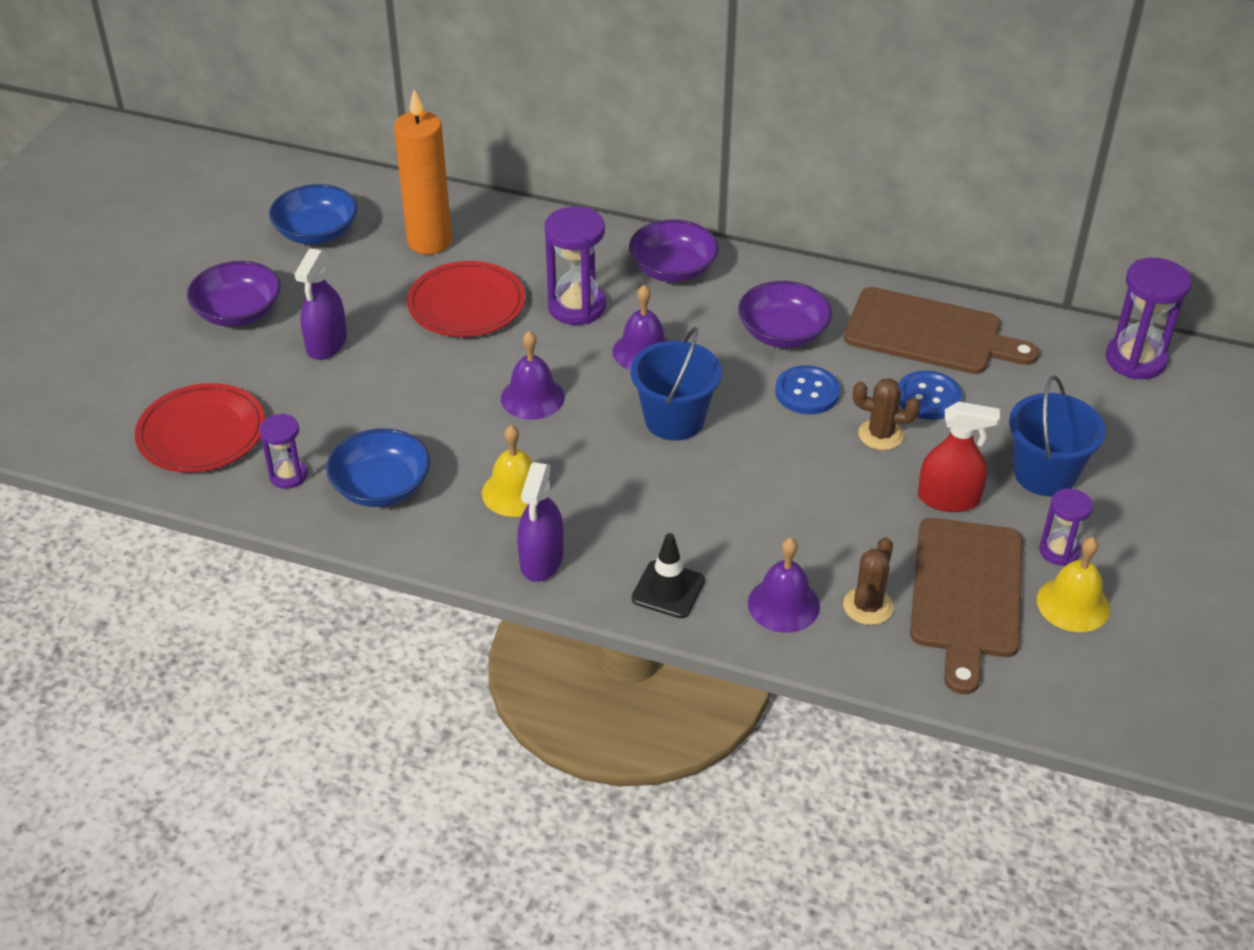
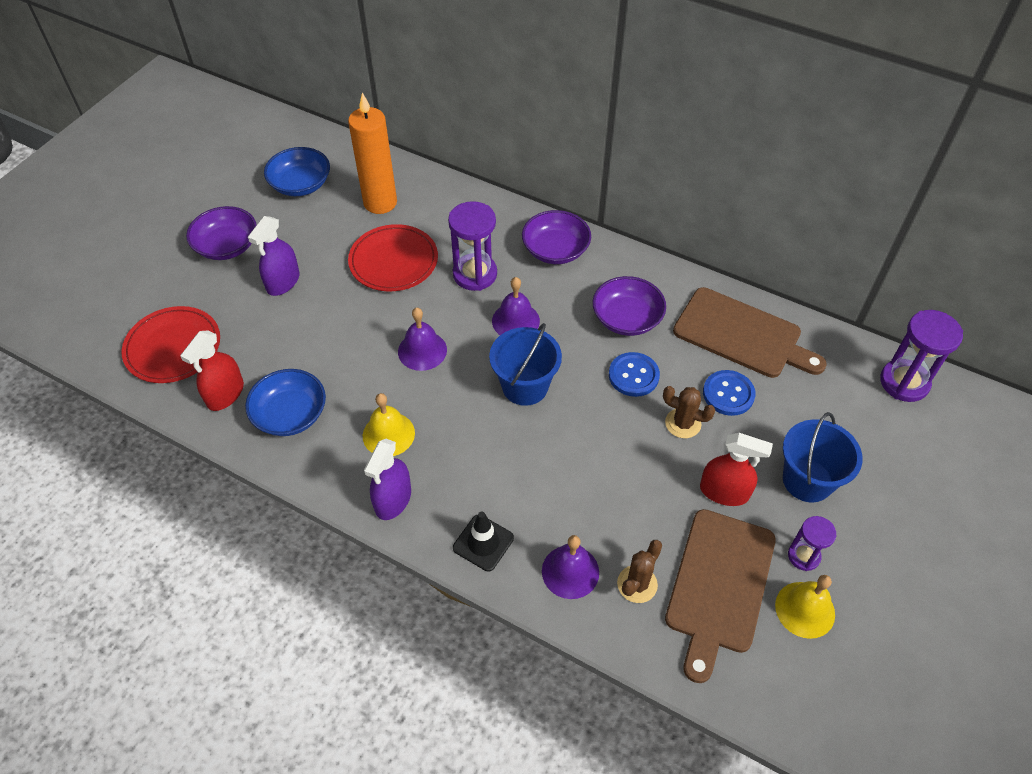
camera: 10 degrees right, 10 degrees up
(288, 475) = (225, 394): purple hourglass -> red spray bottle

